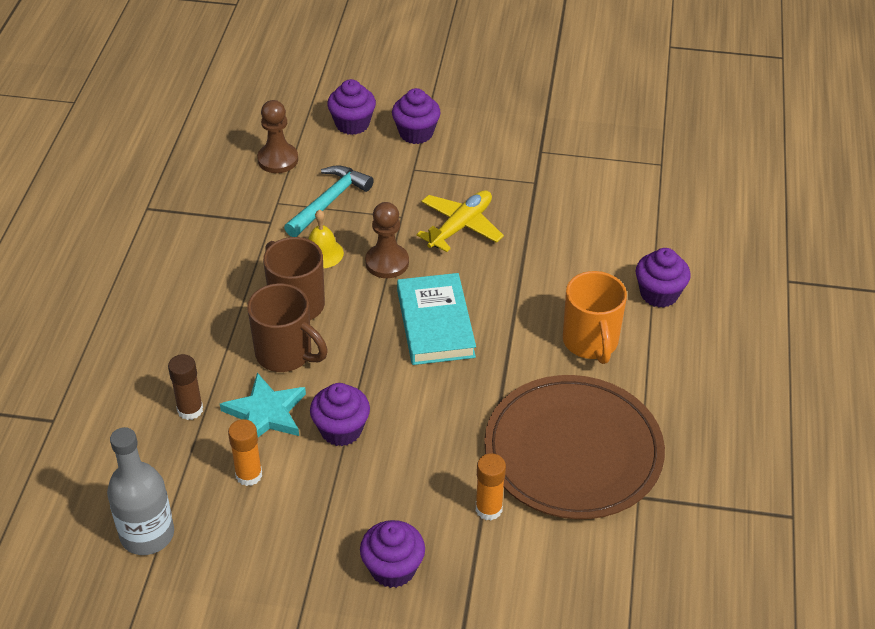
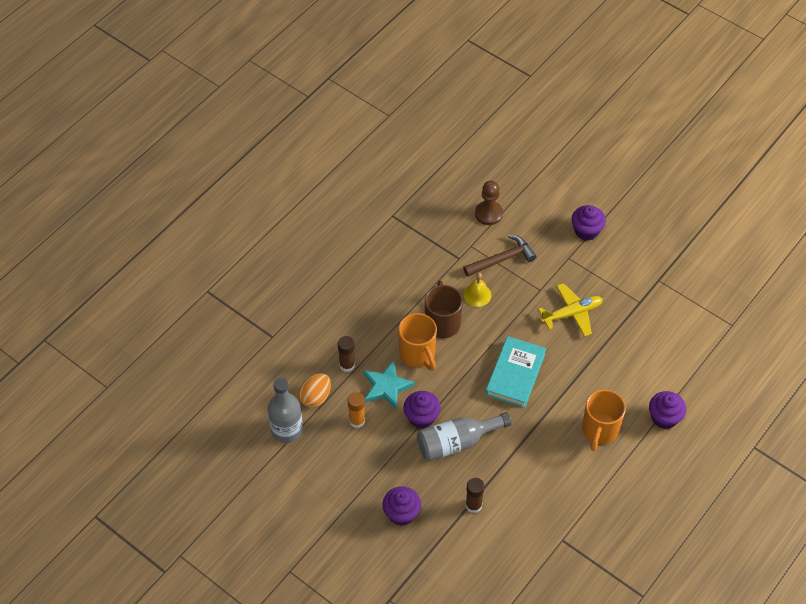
camera: 30 degrees right, 10 degrees up
(167, 471) = (315, 397): none -> orange egg
(286, 354) = (418, 354): brown mug -> orange mug
(329, 201) = (502, 259): turquoise hammer -> brown hammer
(352, 124) = (550, 206): purple cupcake -> none
(387, 262) = (511, 319): brown pawn -> none
(411, 440) = (457, 442): none -> grey bottle
(488, 509) = (473, 505): orange glue stick -> brown glue stick
(573, 451) = (543, 494): brown plate -> none

